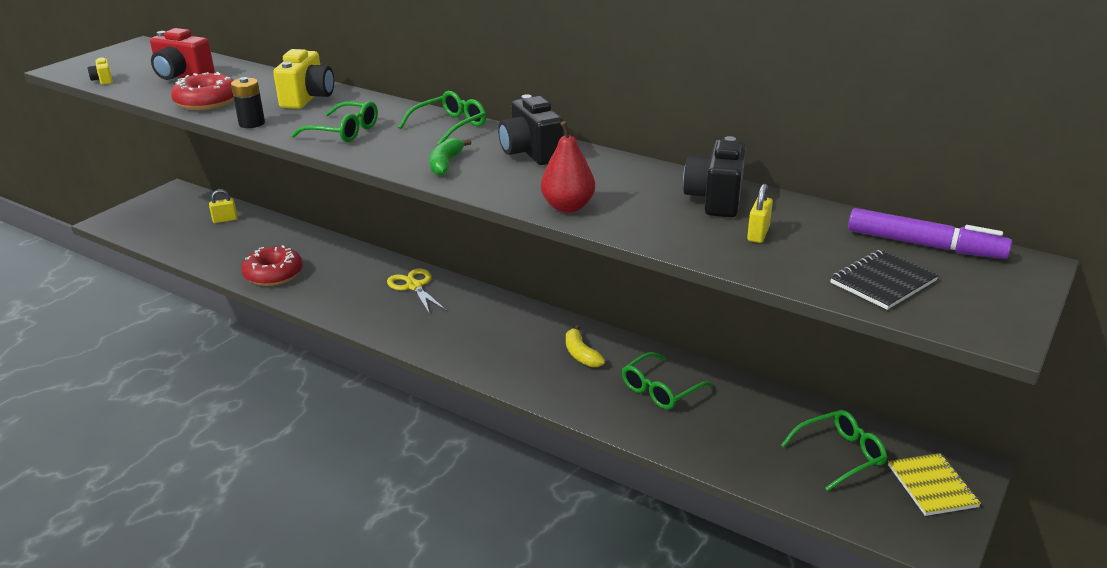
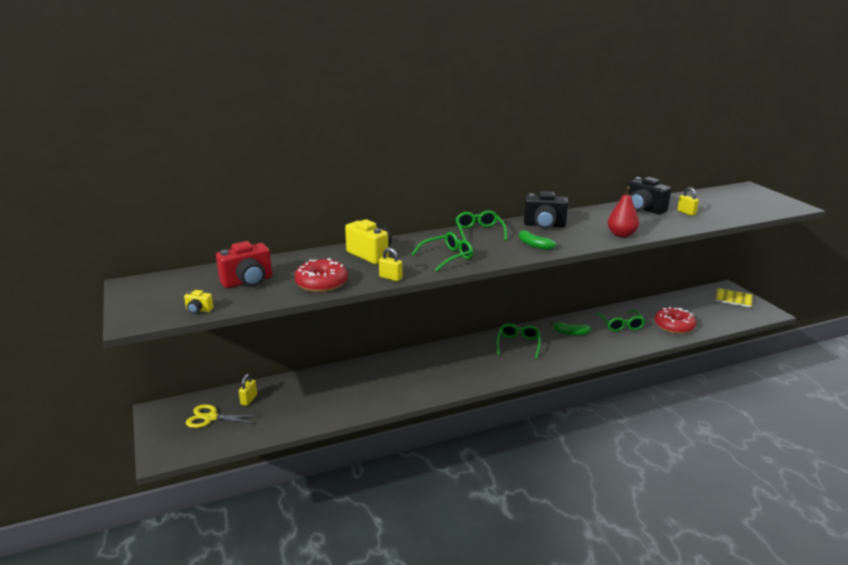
camera: 55 degrees left, 5 degrees down
(252, 123) = (390, 278): black battery -> yellow padlock
(273, 274) = (363, 400): red donut -> red donut (674, 326)
(414, 286) = (444, 356): yellow scissors -> yellow scissors (210, 418)
(581, 354) = (571, 333): yellow banana -> green banana
(839, 455) = (701, 307): green glasses -> green glasses (518, 344)
(883, 282) = (746, 208): black notebook -> none
(924, 245) = (720, 194): purple marker -> none

